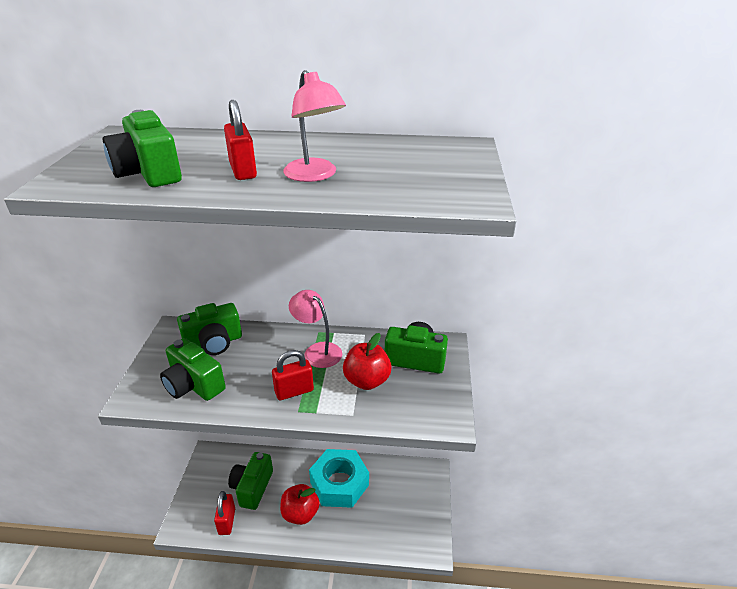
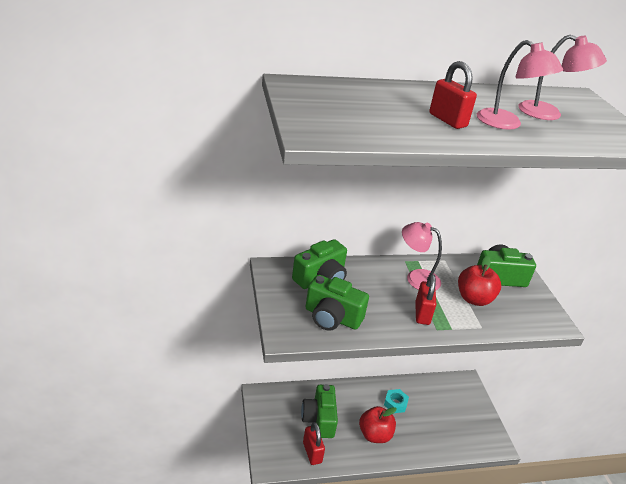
camera: 20 degrees left, 0 degrees up
(149, 173) = (375, 123): green camera -> none
(294, 391) = (422, 313): red padlock -> red padlock turned 45 degrees counterclockwise
(339, 483) = (395, 403): turquoise nut -> turquoise nut, size x0.45
(390, 165) = (549, 114): none -> pink lamp

